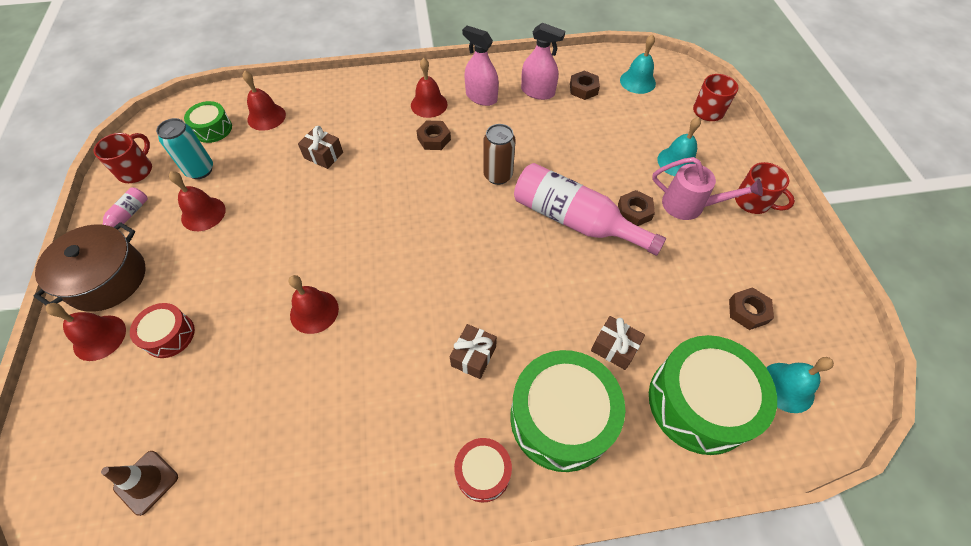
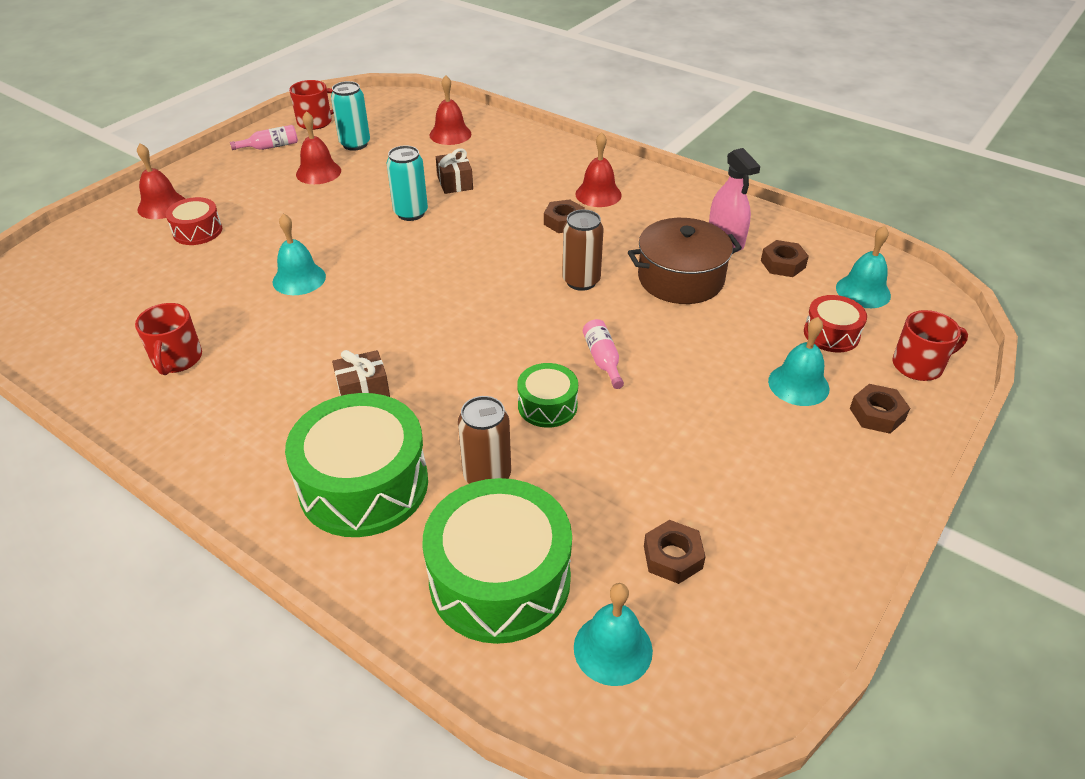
camera: 45 degrees right, 15 degrees down
(107, 279) = (211, 175): brown pot -> brown pot (680, 279)
(146, 482) = (74, 302): brown traffic cone -> none
(213, 129) = (401, 122): green drum -> green drum (547, 405)
(314, 311) = (299, 279): red bell -> turquoise bell
(324, 200) = (411, 213): none -> turquoise can
(481, 97) = (658, 214): pink spray bottle -> none
(483, 472) = (254, 467): red drum -> red drum (831, 334)
(575, 220) = (603, 359): pink bottle -> pink bottle, size x0.43
(614, 347) = (487, 476): brown gift -> brown can
(634, 212) = (677, 392): brown nut -> brown nut (877, 414)
(689, 205) = (751, 428): pink watering can -> none
(753, 202) = (841, 477): red mug -> red mug (177, 359)

